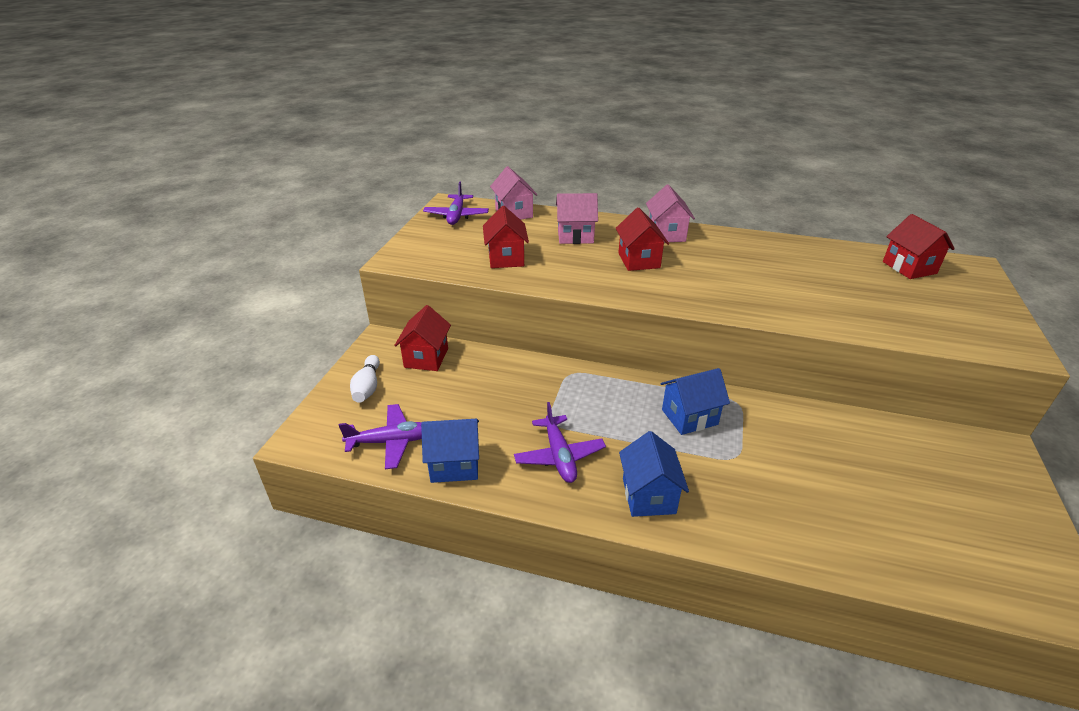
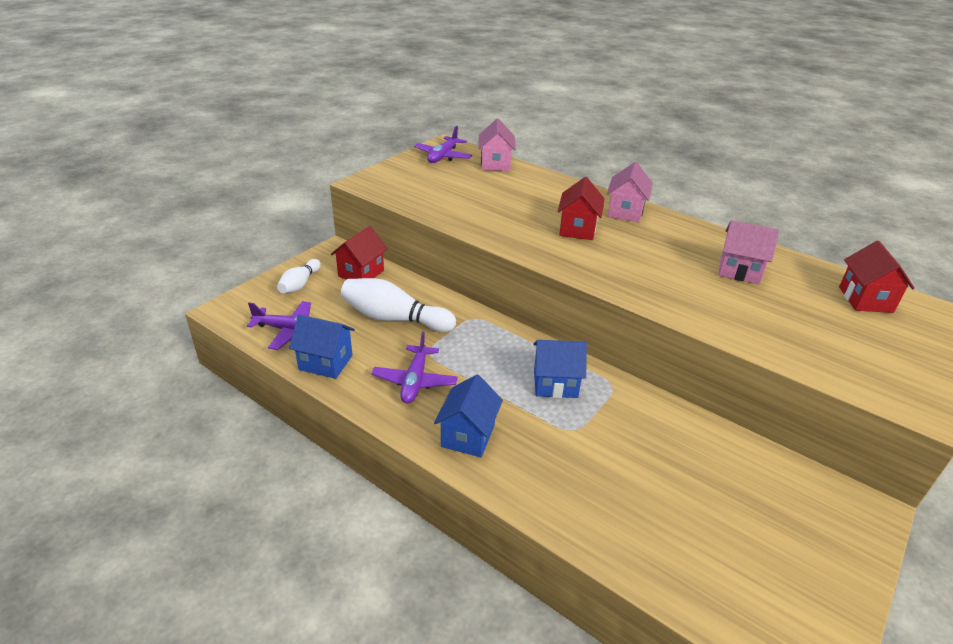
camera: 20 degrees right, 0 degrees up
(494, 396) = (394, 319): none -> white bowling pin
(506, 258) = (457, 201): red house -> none
(575, 236) = (535, 195): pink house -> pink house (739, 271)

